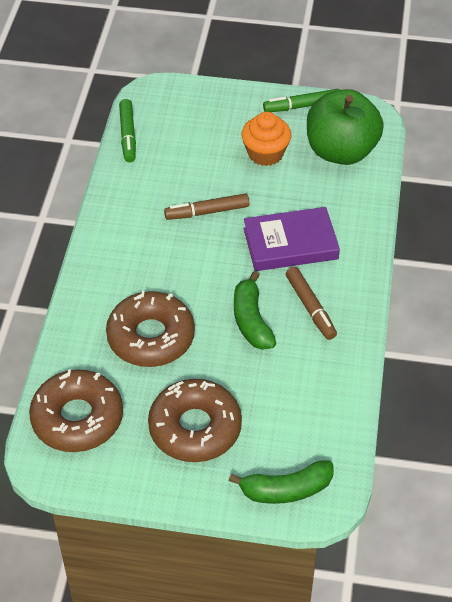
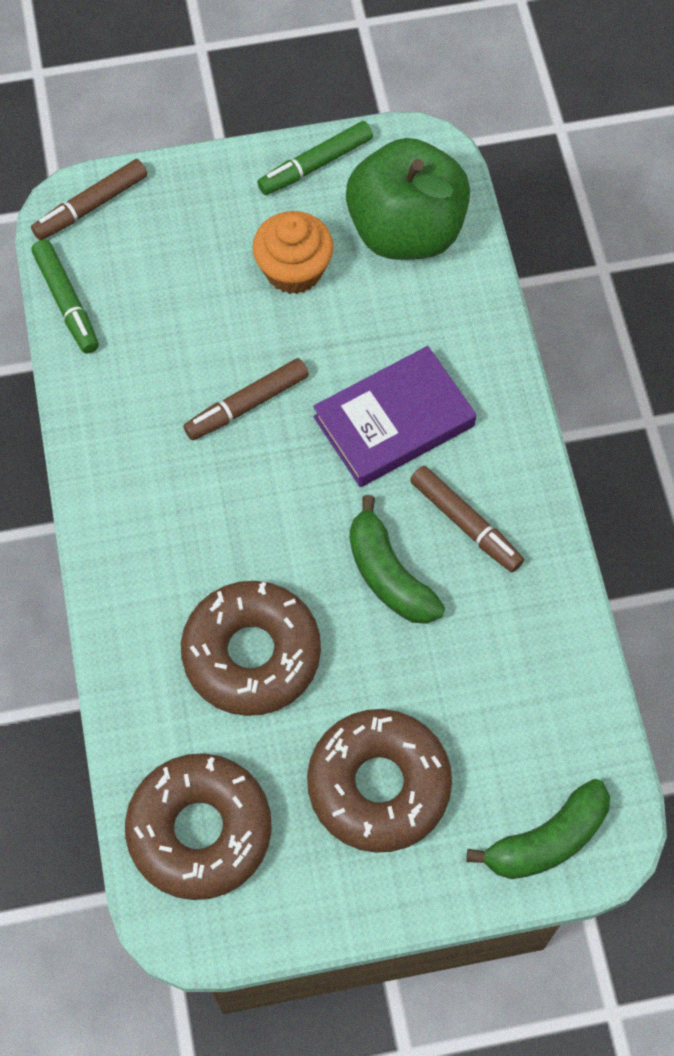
camera: 20 degrees left, 15 degrees up
(163, 93) = (91, 206): none -> brown marker

